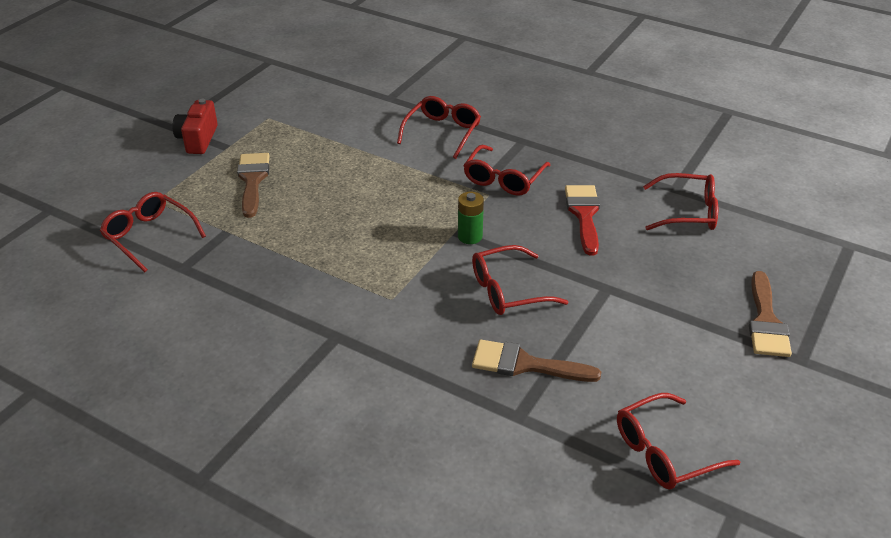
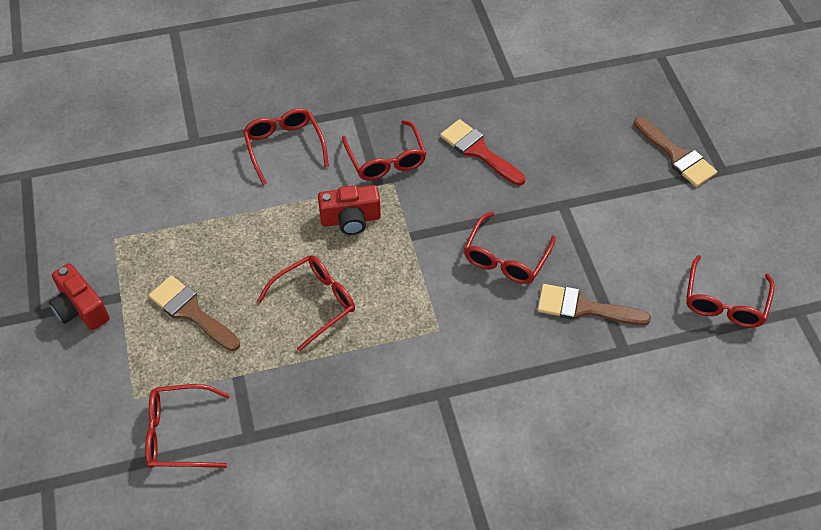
camera: 45 degrees left, 15 degrees up
(427, 196) = (350, 219): none -> red camera
(470, 236) = (426, 232): green battery -> none
(525, 364) = (584, 308): brown brush -> brown brush turned 45 degrees clockwise
(688, 212) = (540, 97): red glasses -> red glasses (315, 302)

